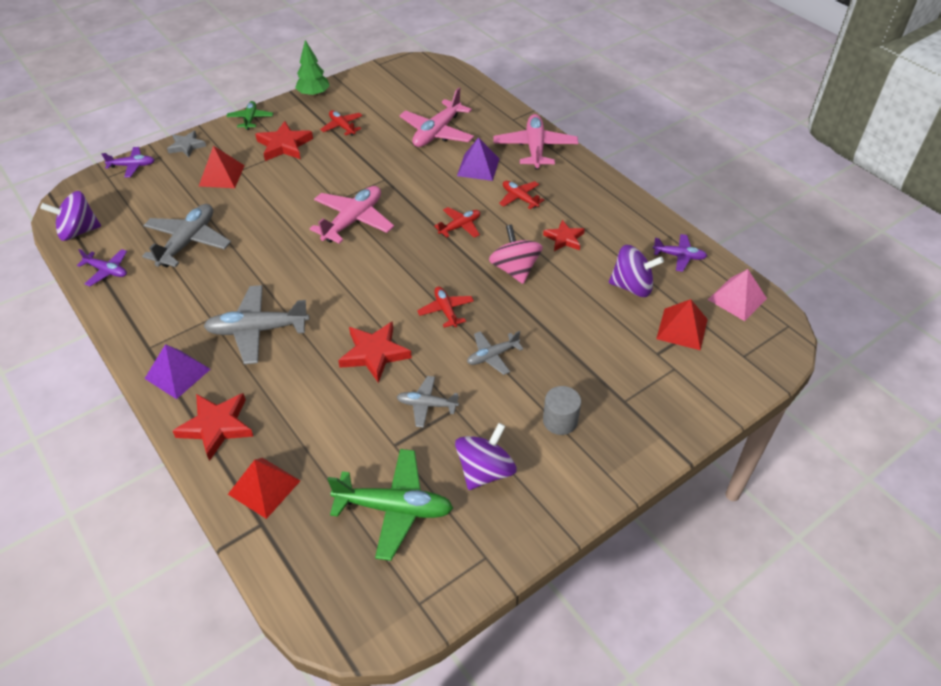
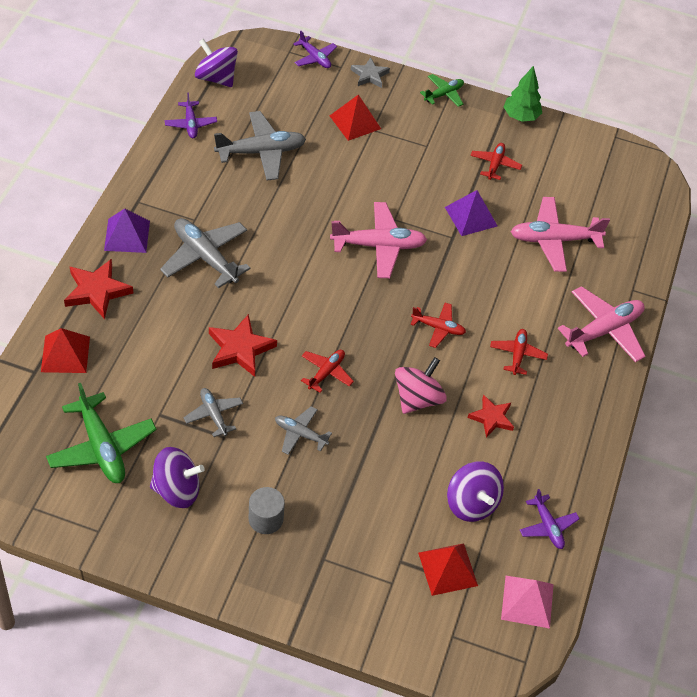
camera: 50 degrees right, 5 degrees up
(284, 145) = (431, 139): red star -> none
(478, 167) = (533, 299): purple pyramid -> purple pyramid (471, 216)

